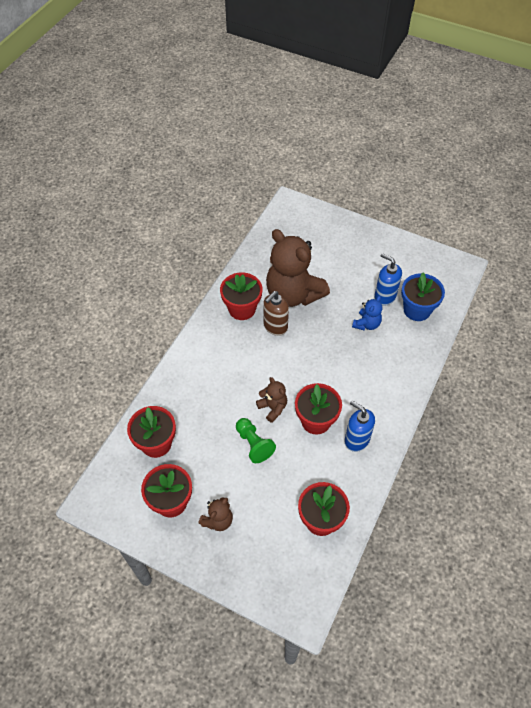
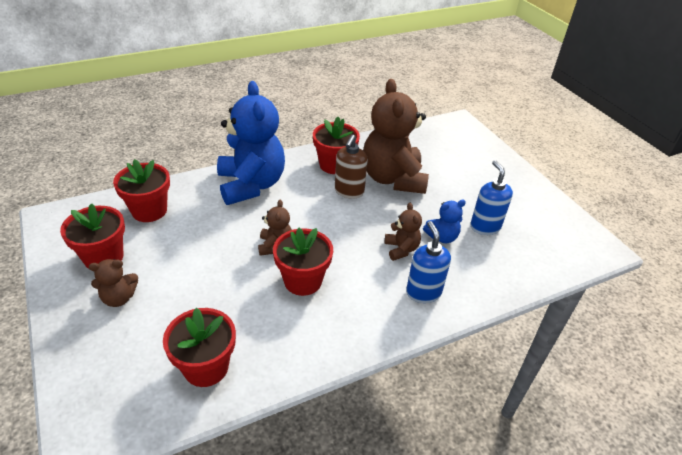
camera: 35 degrees right, 15 degrees down
(203, 369) = (251, 185): none -> blue teddy bear
(253, 444) = (224, 262): green pawn -> none
(275, 327) = (349, 191): brown soap dispenser -> brown soap dispenser turned 60 degrees counterclockwise
(351, 352) = (401, 249): none -> brown teddy bear
(356, 440) = (324, 323): blue soap dispenser -> blue soap dispenser (423, 292)
(417, 310) = (511, 255): blue flower pot -> none

